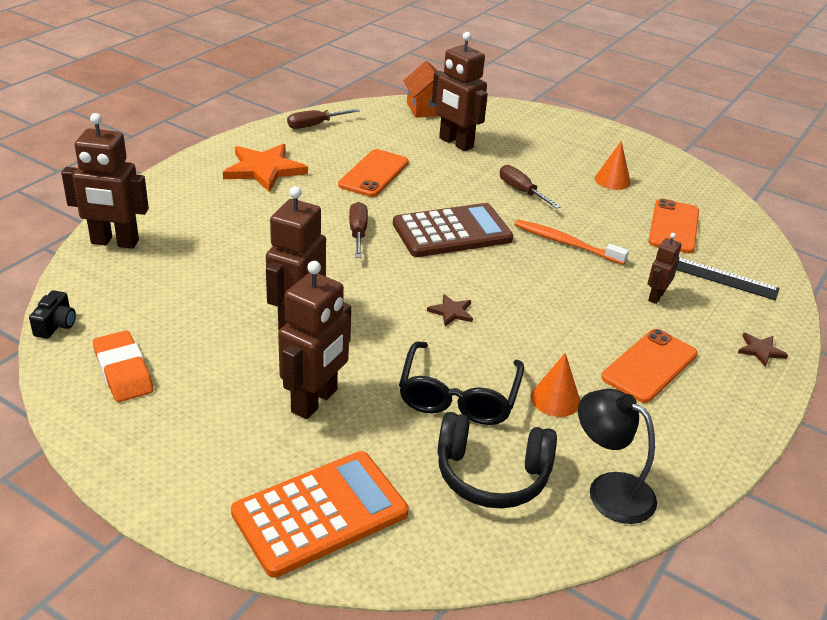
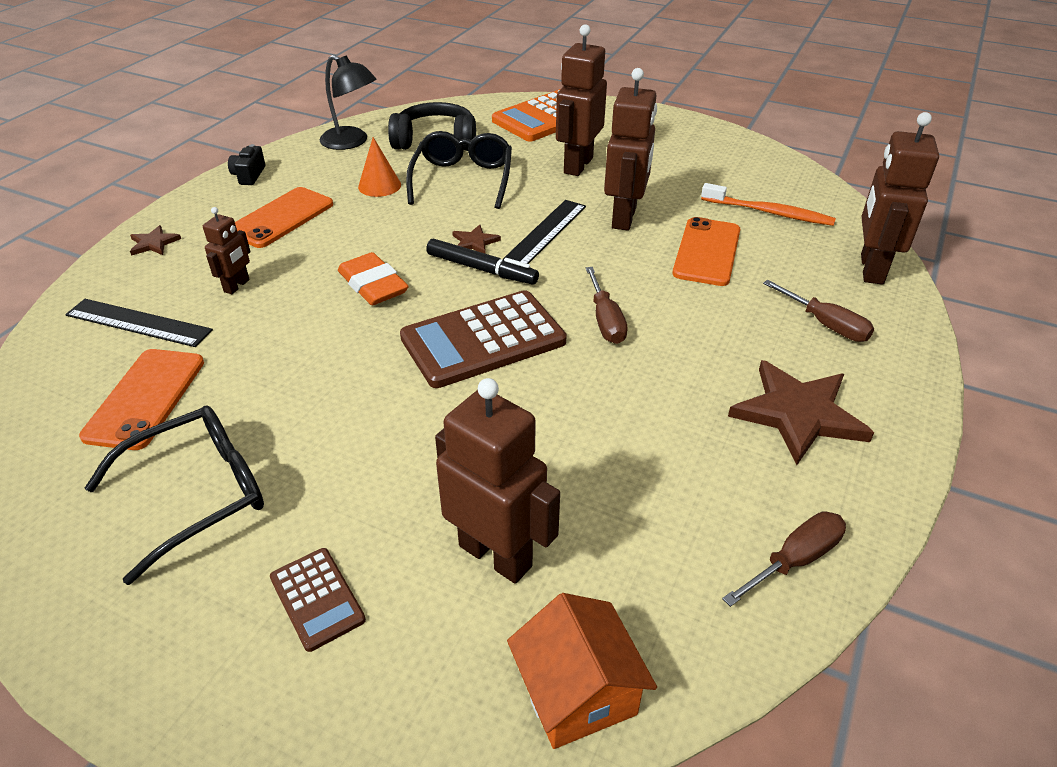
camera: 175 degrees right, 5 degrees up
(56, 325) = (828, 190): black camera -> black camera (249, 175)
(114, 242) = (871, 269): brown robot -> brown robot turned 75 degrees counterclockwise
(123, 371) = (738, 167): orange eraser -> orange eraser (373, 285)
(264, 170) = (798, 413): orange star -> brown star
(374, 174) = (625, 435): orange phone -> orange phone (707, 252)
(382, 312) = (545, 233): none -> black ruler
(447, 284) = (481, 269): none -> black marker
(521, 191) = (375, 436): brown screwdriver -> brown screwdriver (825, 324)
(538, 141) = (317, 599): none -> brown calculator
(566, 243) = (326, 344): orange toothbrush -> orange toothbrush (769, 212)
(612, 180) = (198, 494): orange cone -> black glasses

